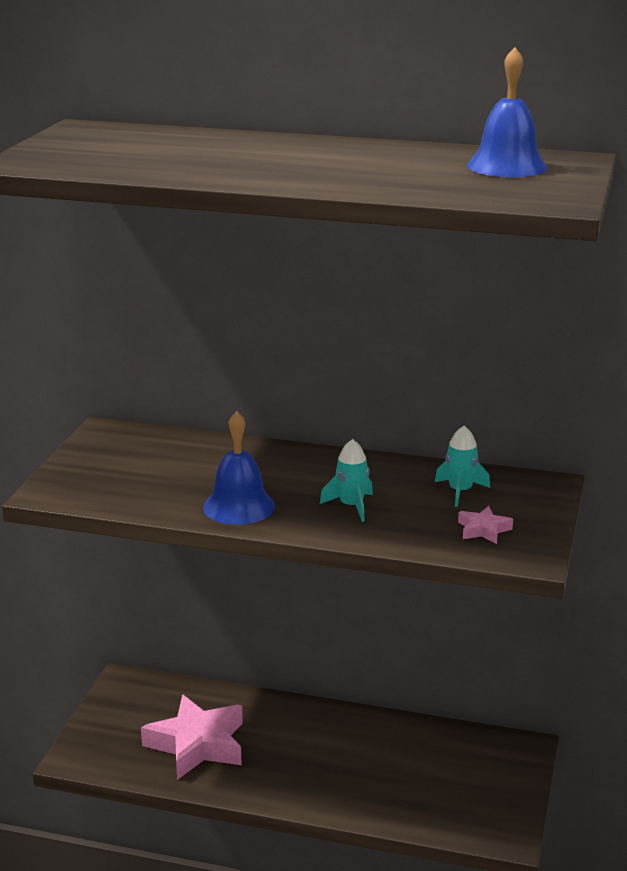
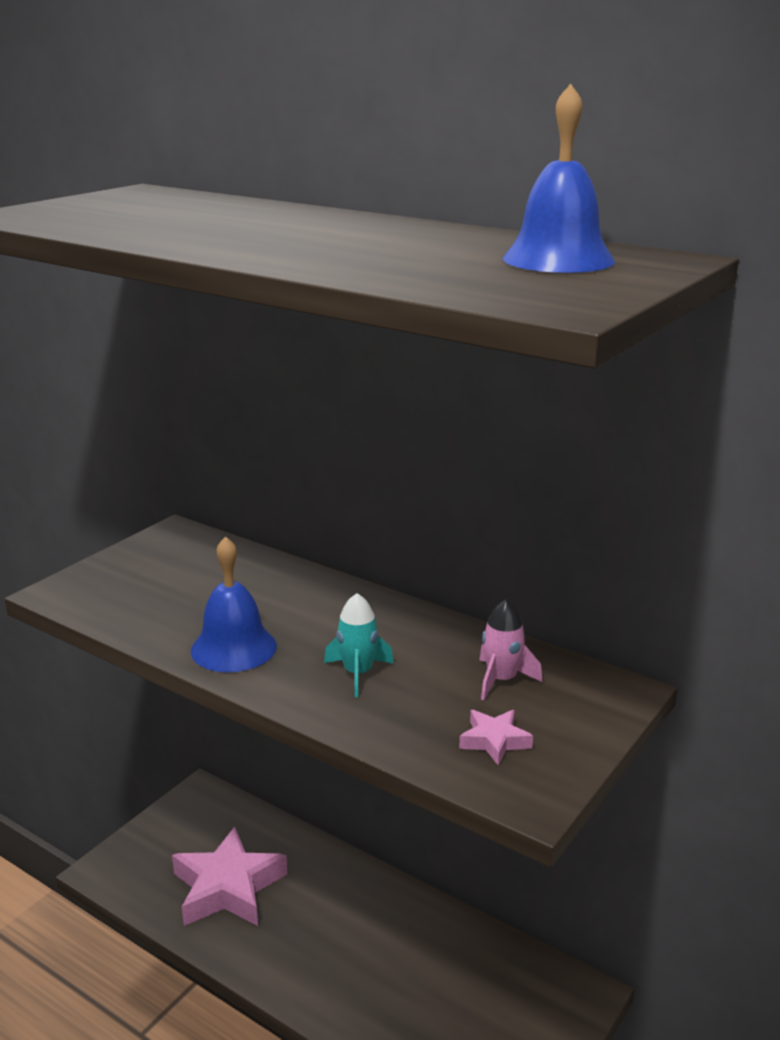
camera: 20 degrees right, 0 degrees up
(460, 491) = (502, 680): turquoise rocket -> pink rocket

